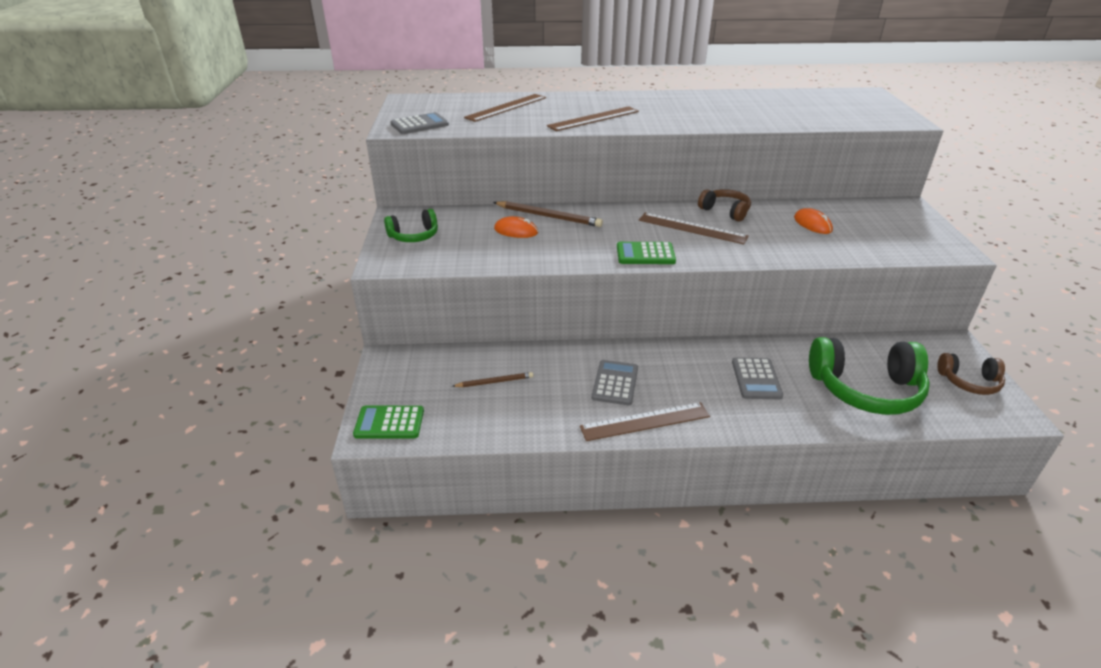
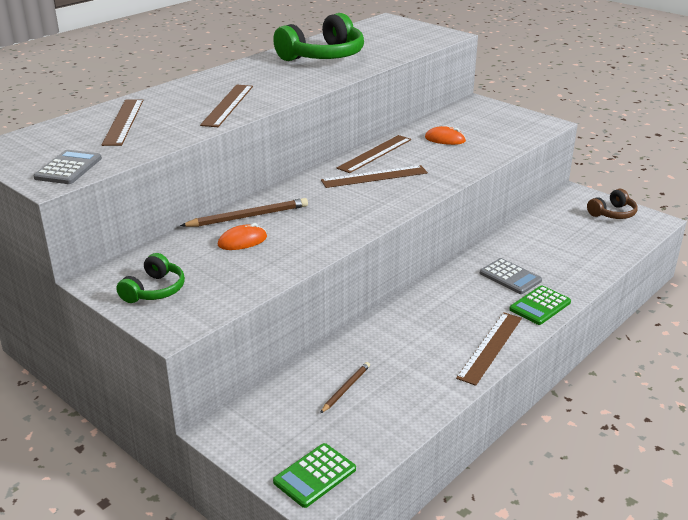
camera: 45 degrees left, 5 degrees down
(615, 383) = (431, 334): grey calculator -> none
(645, 254) = (376, 211): green calculator -> green calculator (540, 306)
(725, 211) = (375, 153): brown headphones -> brown ruler
(865, 389) = (574, 248): green headphones -> green headphones (323, 56)

